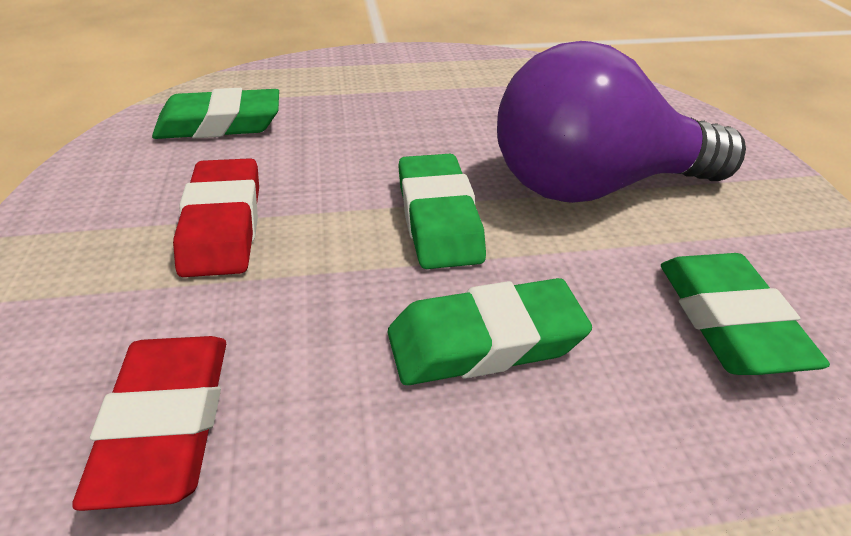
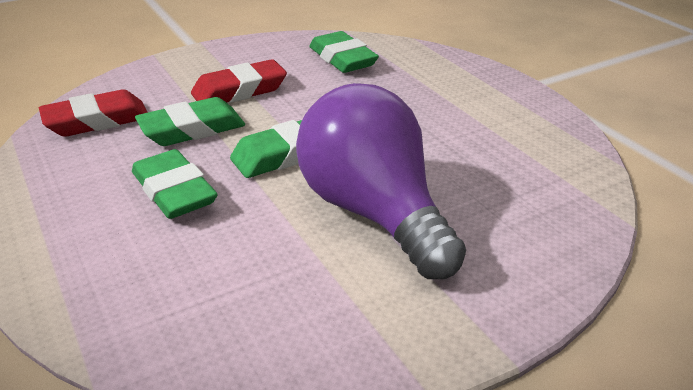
camera: 70 degrees right, 5 degrees down
(729, 321) = (229, 291): green eraser -> green eraser (192, 129)

